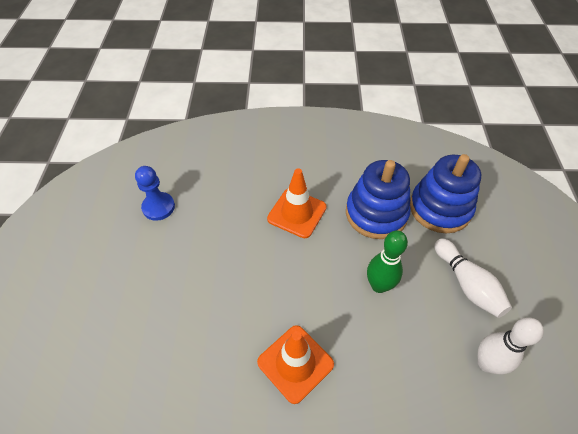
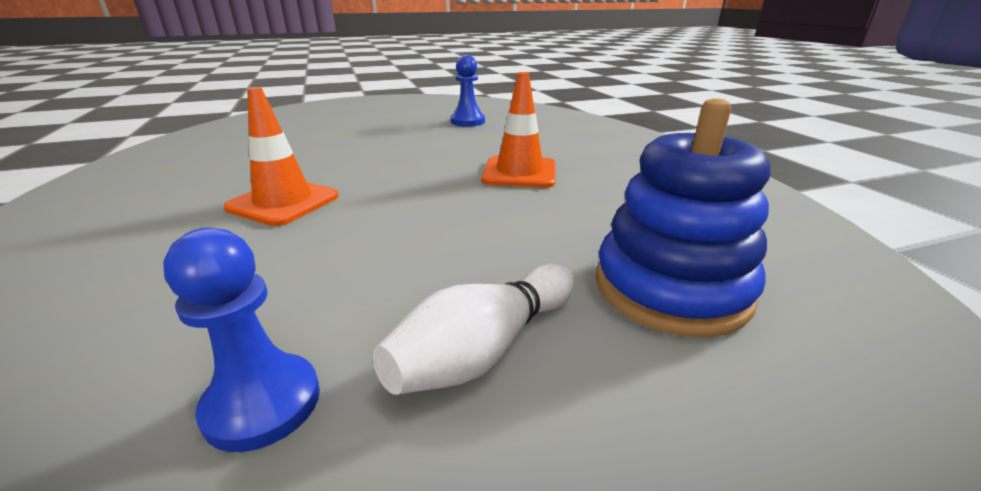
camera: 70 degrees right, 25 degrees down
(376, 213) = (577, 223): blue stacking toy -> none
(379, 285) = (428, 243): green bowling pin -> none
(486, 363) = (263, 403): white bowling pin -> blue pawn

